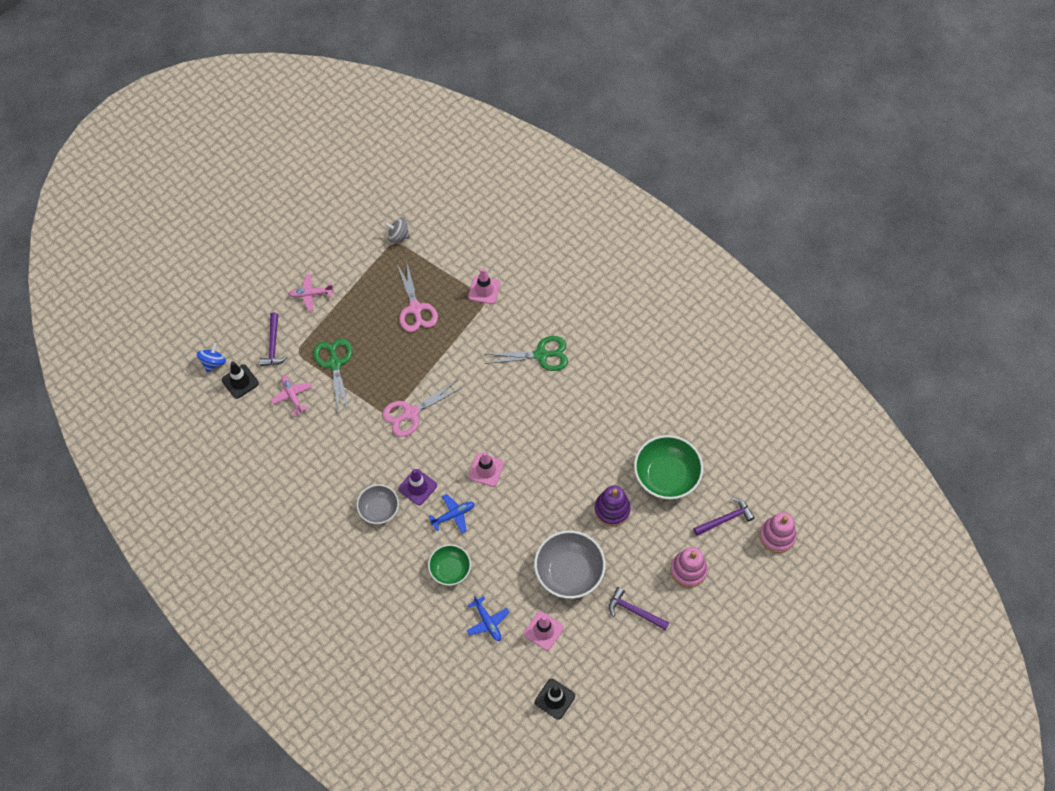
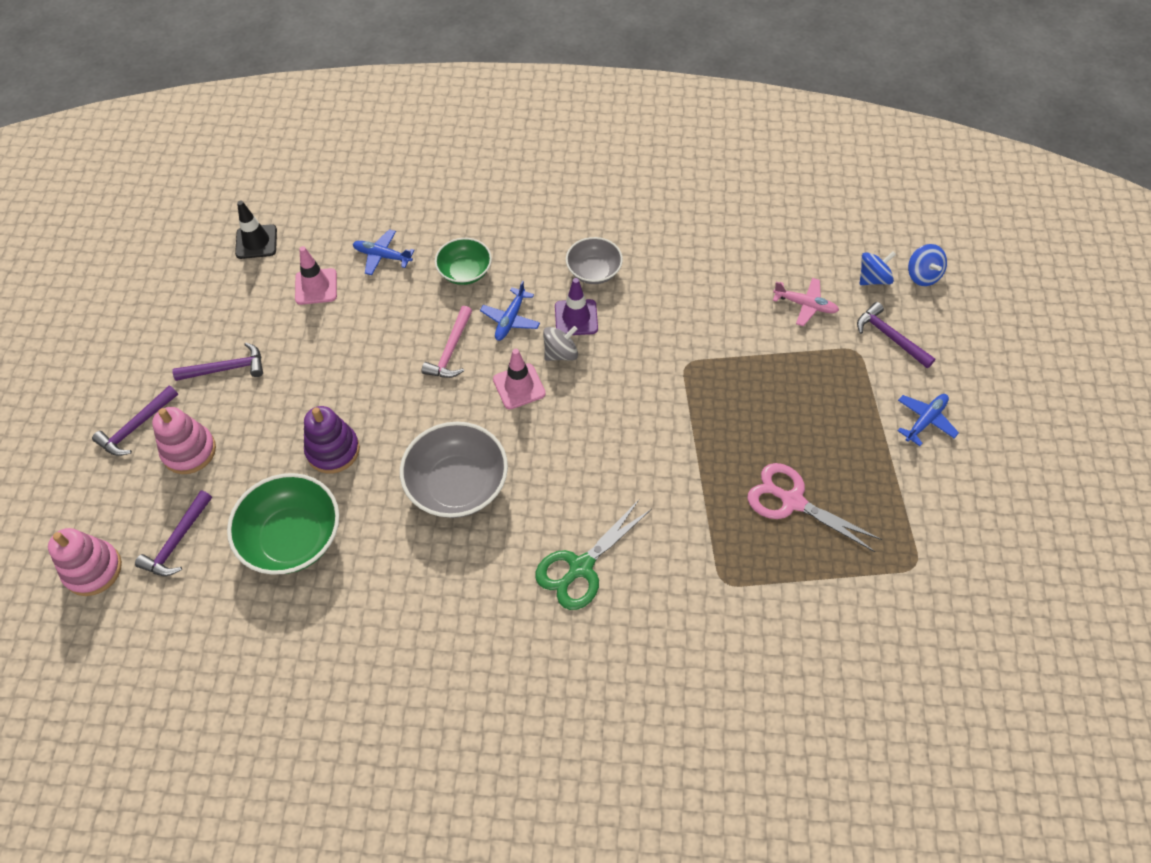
camera: 140 degrees right, 5 degrees down
(240, 381) = (873, 279): black traffic cone -> blue spinning top
(310, 294) = (925, 420): pink plane -> blue plane
(335, 363) = (804, 369): green scissors -> none
(398, 236) = (923, 578): grey spinning top -> grey spinning top (560, 353)
(411, 413) = (663, 382): pink scissors -> none
(484, 290) = (738, 596): pink traffic cone -> none
(502, 521) = (451, 351): none -> pink hammer
(569, 572) = (332, 355): grey bowl -> grey bowl (457, 485)
(708, 610) = (136, 427): none -> purple hammer

